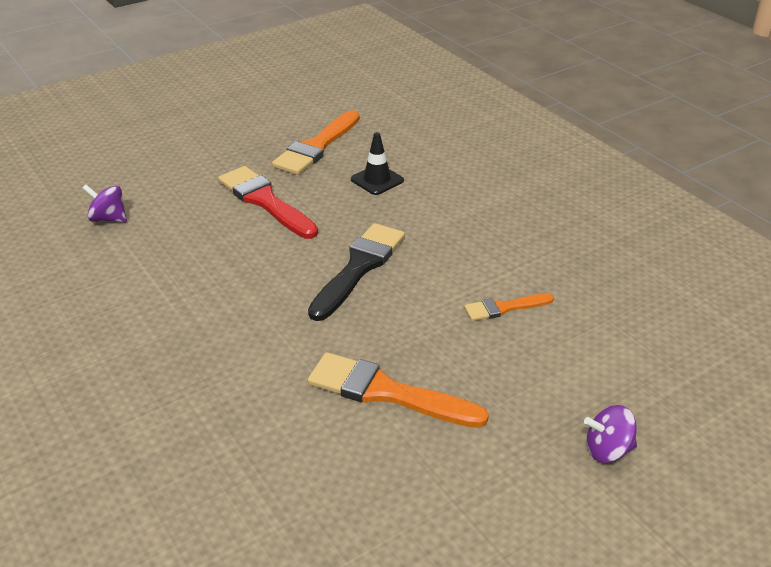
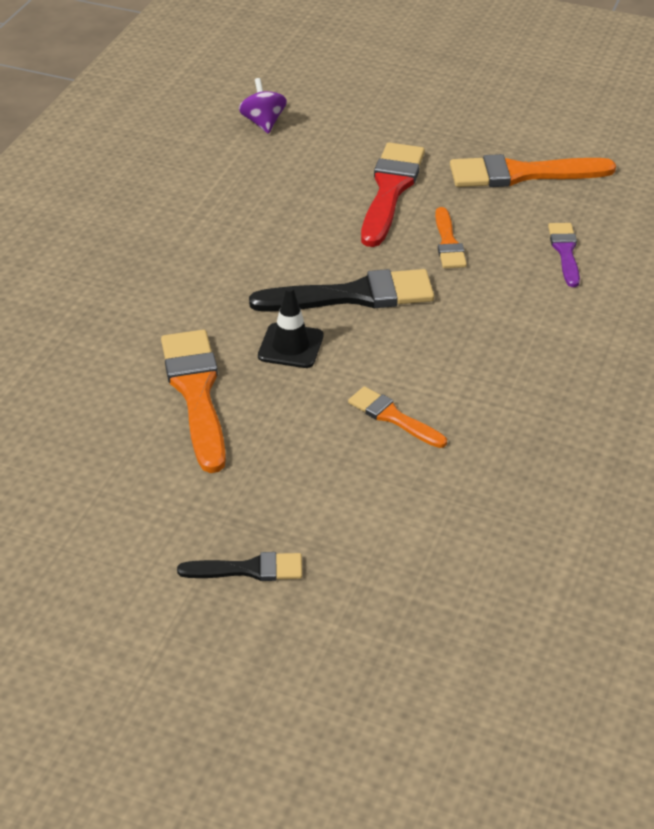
camera: 55 degrees right, 5 degrees up
(350, 204) = (448, 243): none -> orange brush
(377, 180) = (512, 239): black traffic cone -> black traffic cone (290, 346)
(412, 167) = (565, 251): none -> purple brush
(607, 450) = (248, 569): purple spinning top -> black brush

